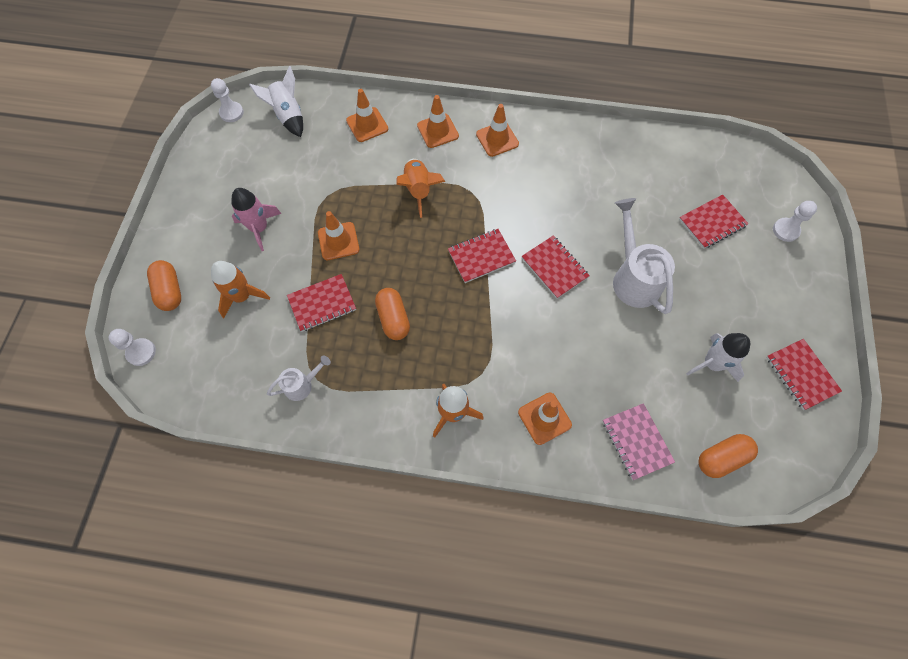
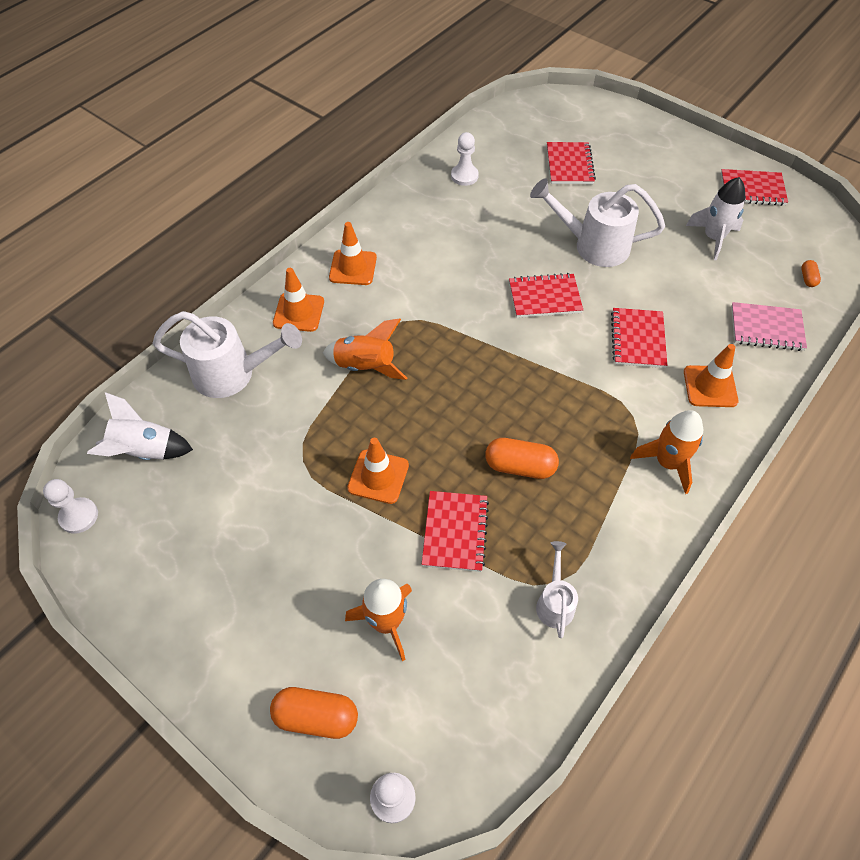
camera: 60 degrees left, 10 degrees down
(259, 228) = (295, 558): pink rocket -> none
(367, 125) = (232, 374): orange traffic cone -> white watering can
(481, 256) = (492, 350): red notebook -> red notebook (637, 339)
(721, 458) = (807, 278): orange capsule -> orange capsule, size x0.51
(785, 230) = (608, 126): white pawn -> white pawn (464, 176)

